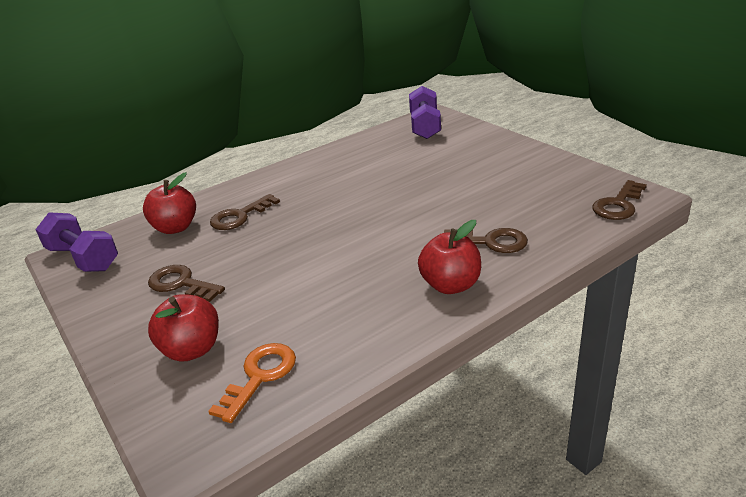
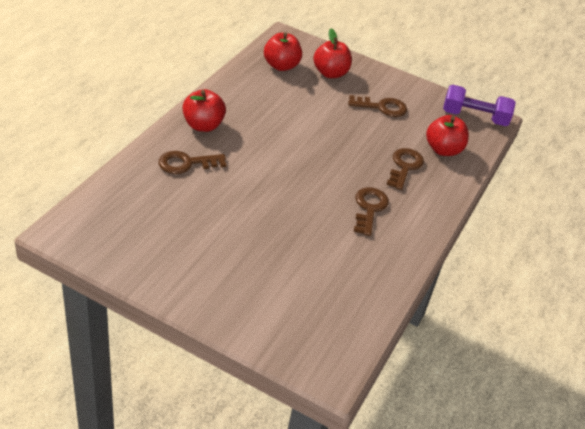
camera: 145 degrees right, 10 degrees up
(260, 376) = (281, 66): orange key -> red apple
(425, 126) = (326, 337): purple dumbbell -> none
(618, 205) = (85, 216): brown key -> brown key (369, 208)

